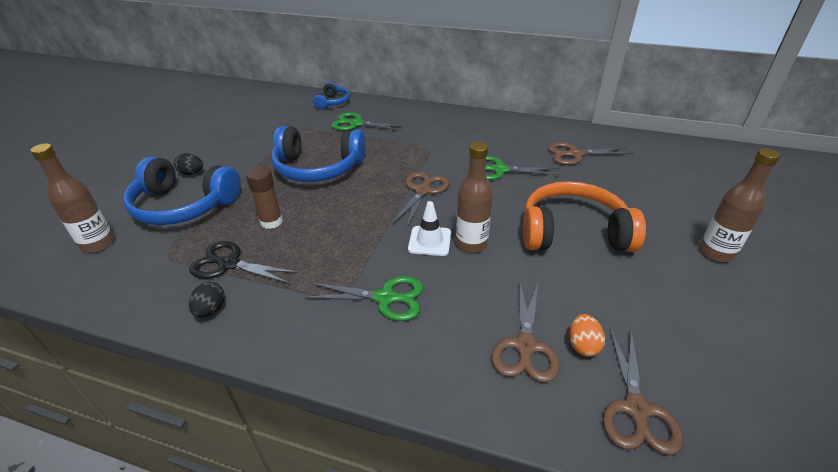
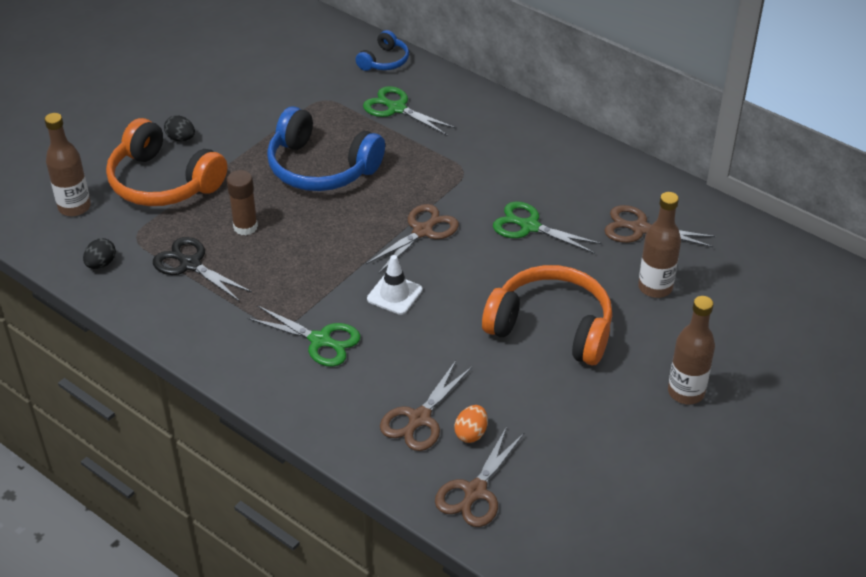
camera: 20 degrees right, 5 degrees up
(183, 206) = (163, 182): blue headphones -> orange headphones
(211, 310) = (162, 306): black egg -> black egg (101, 264)
(471, 244) = (435, 309): brown bottle -> brown bottle (655, 287)

